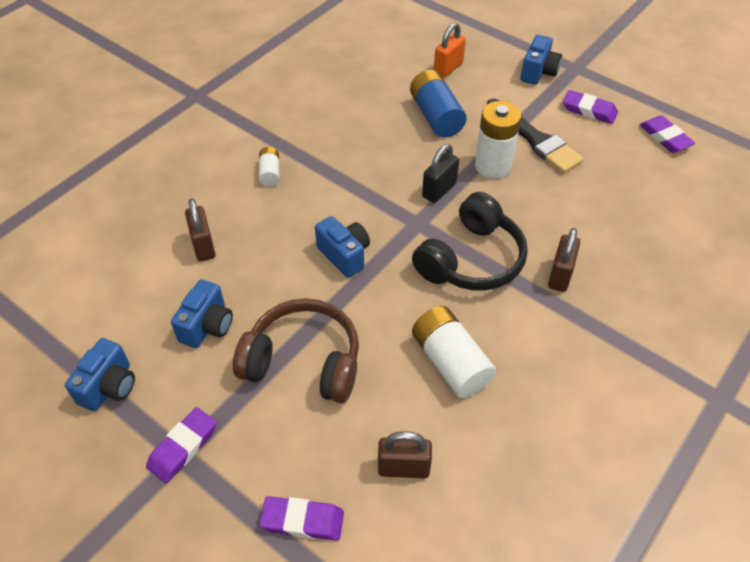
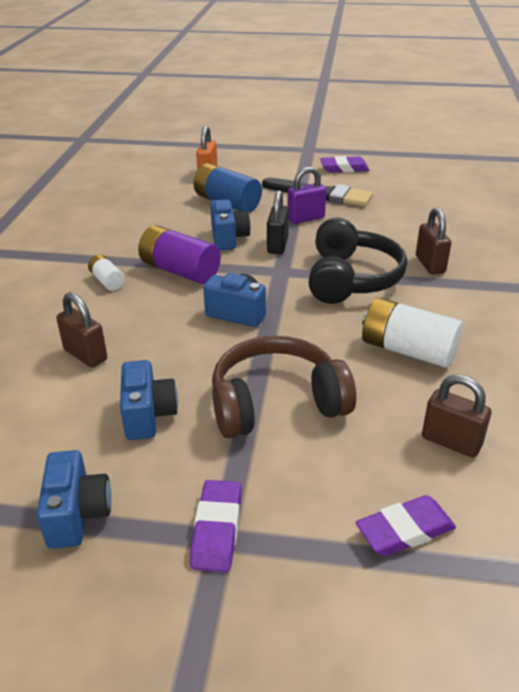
camera: 30 degrees left, 15 degrees down
(334, 186) = (180, 271): none -> purple battery
(403, 468) = (451, 442): brown padlock -> brown padlock turned 60 degrees clockwise
(492, 166) = (306, 218): white battery -> purple padlock
(538, 72) = (283, 158): blue camera -> blue camera (228, 238)
(665, 137) = (413, 168): purple eraser -> none

